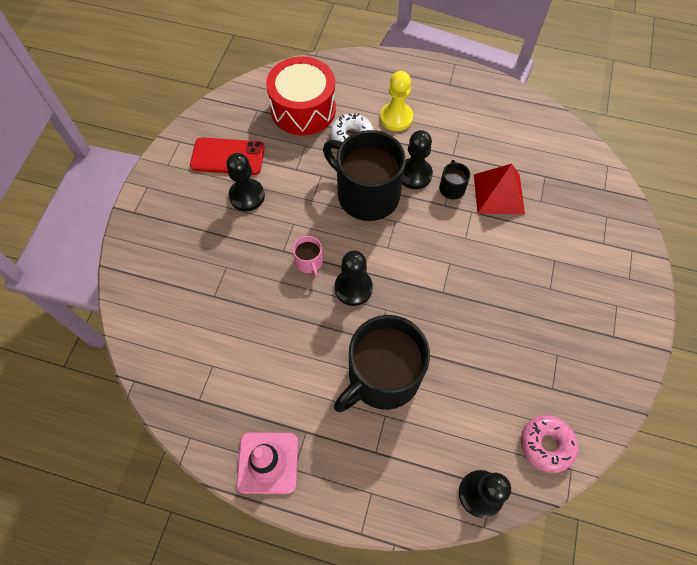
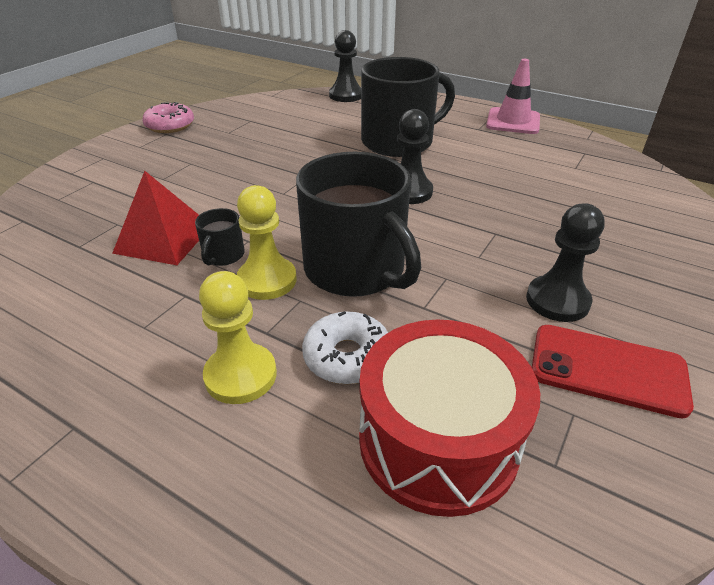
camera: 165 degrees left, 25 degrees down
(309, 262) = (460, 218): pink mug -> none
(414, 174) = (267, 280): black pawn -> yellow pawn
(546, 444) = (280, 103): pink donut -> pink donut (170, 126)

